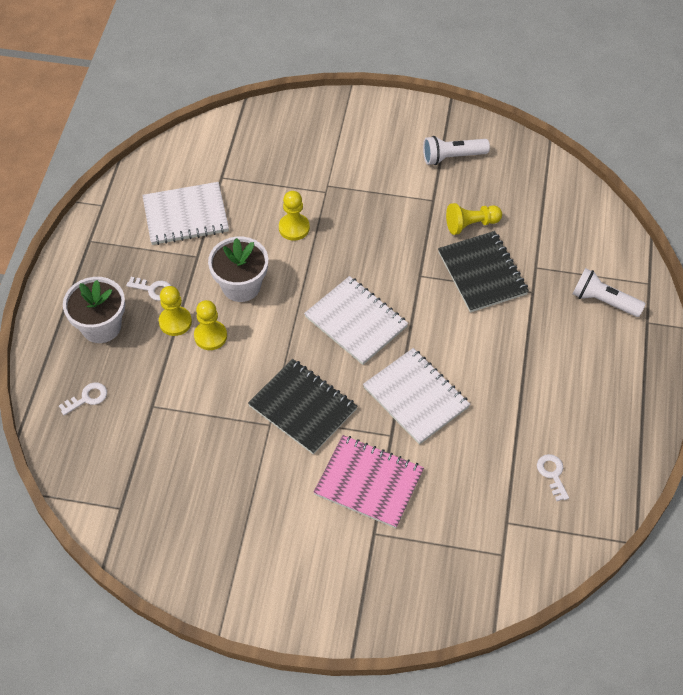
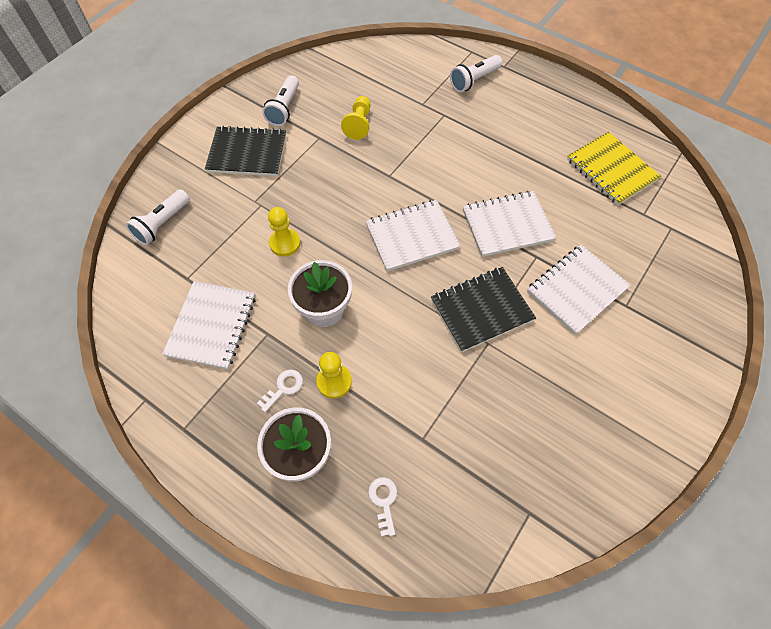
camera: 65 degrees left, 5 degrees up
(210, 336) = (367, 356): yellow pawn -> none
(266, 134) = (162, 224): none -> white flashlight
(368, 483) = (576, 290): pink notebook -> white notebook
(482, 273) = (410, 136): black notebook -> black notebook (247, 153)
(552, 474) = (611, 170): white key -> yellow notebook

